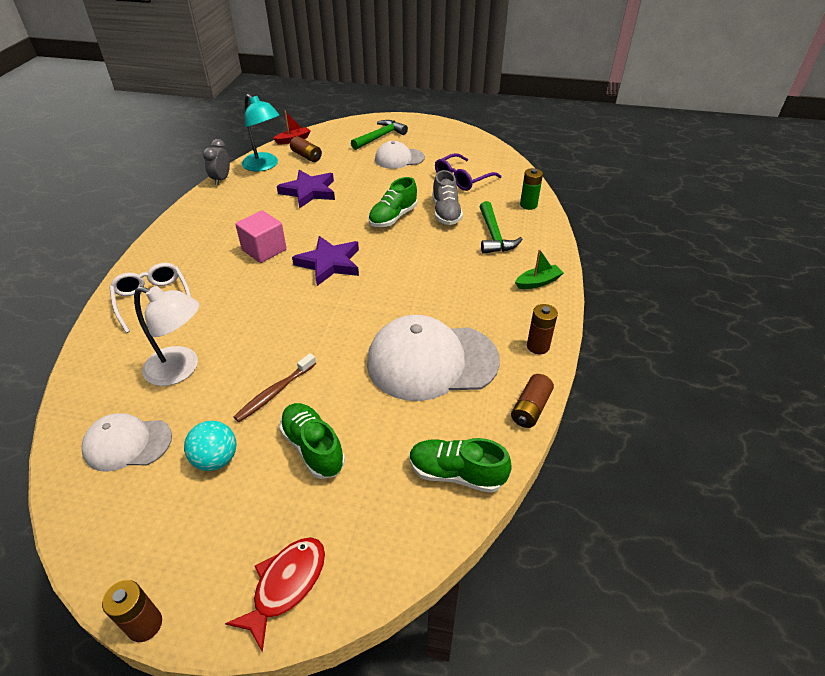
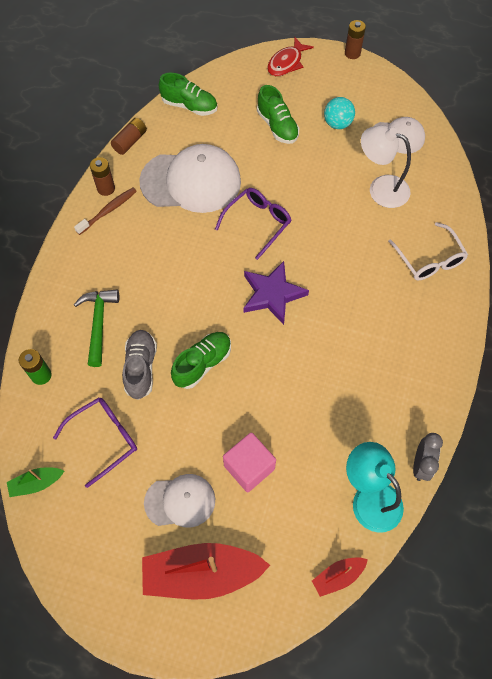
camera: 175 degrees left, 20 degrees up
(264, 250) = (340, 319): pink cube -> pink cube (249, 467)
(275, 392) = (307, 165): brown toothbrush -> brown toothbrush (108, 211)
(306, 156) = (313, 520): brown battery -> none
(309, 192) = (302, 425): purple star -> none
(344, 322) = (258, 223): none -> purple glasses
(380, 137) = (202, 573): green hammer -> red boat
(538, 282) = (79, 255): green boat -> green boat (36, 483)

